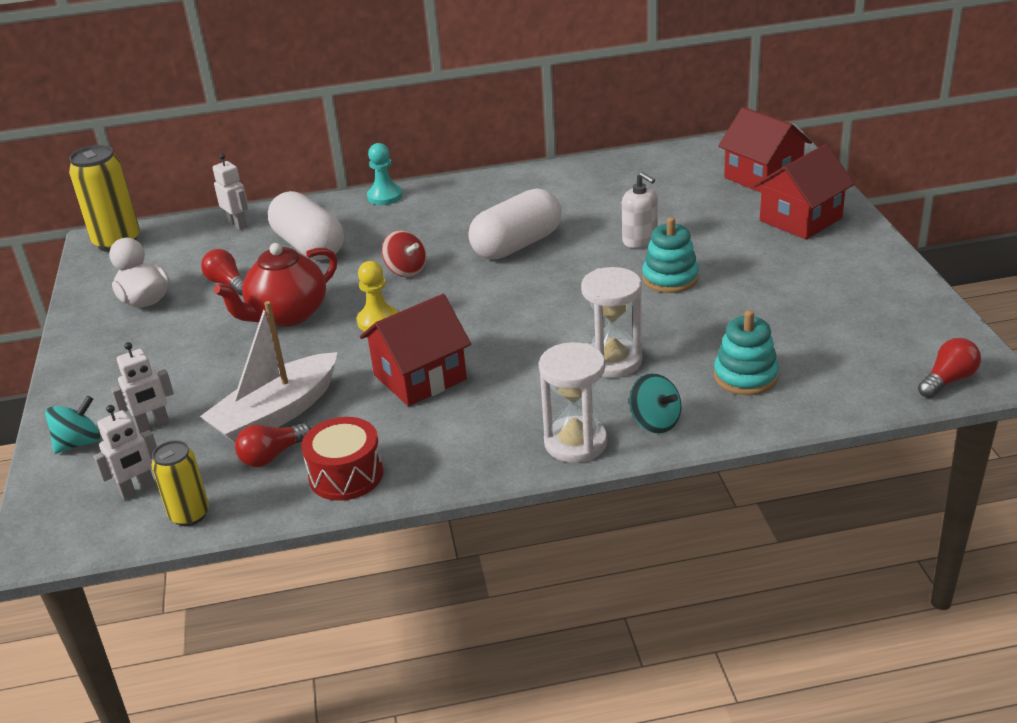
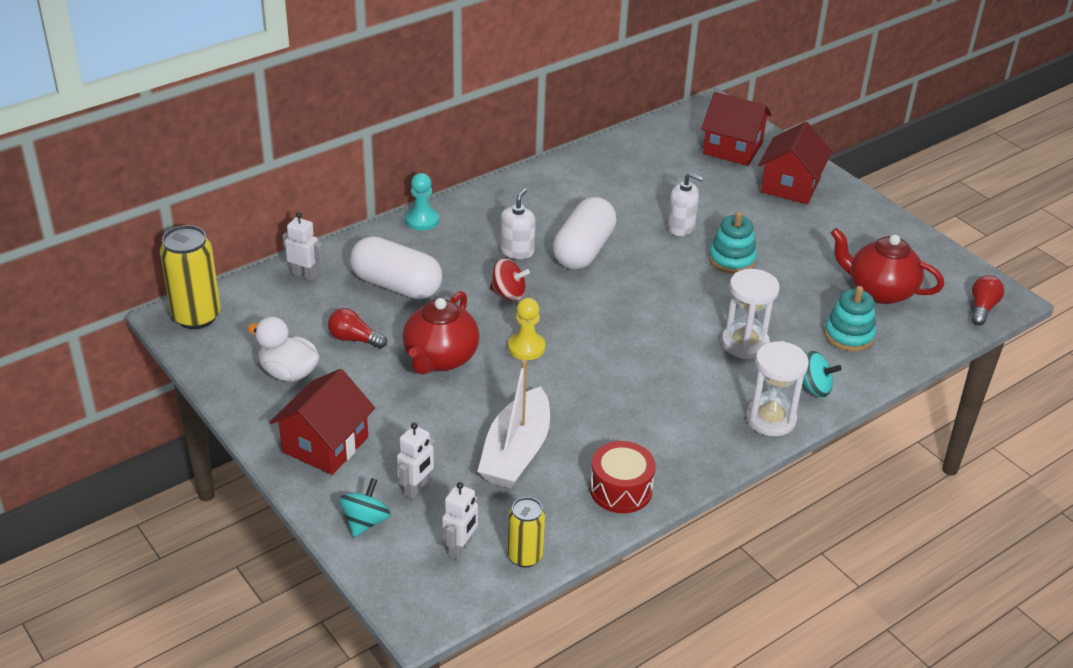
camera: 30 degrees left, 5 degrees up
(272, 456) = (546, 489): red light bulb -> none
(420, 377) = (606, 392): red house -> red house (325, 444)
(450, 235) = (517, 251): none -> white soap dispenser
(824, 338) = (879, 291): none -> red teapot

